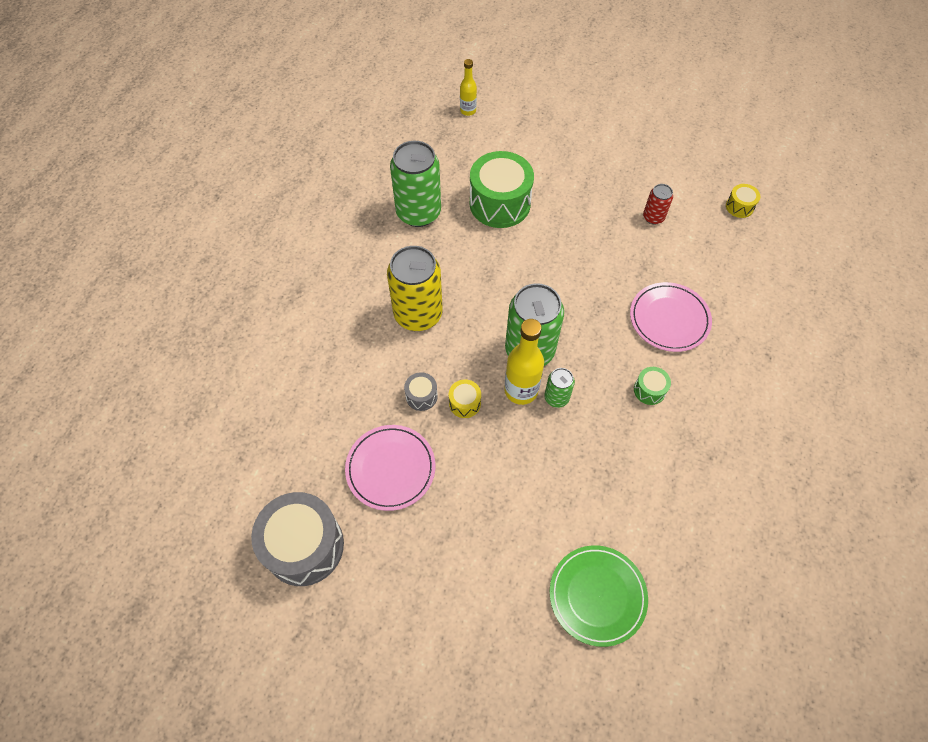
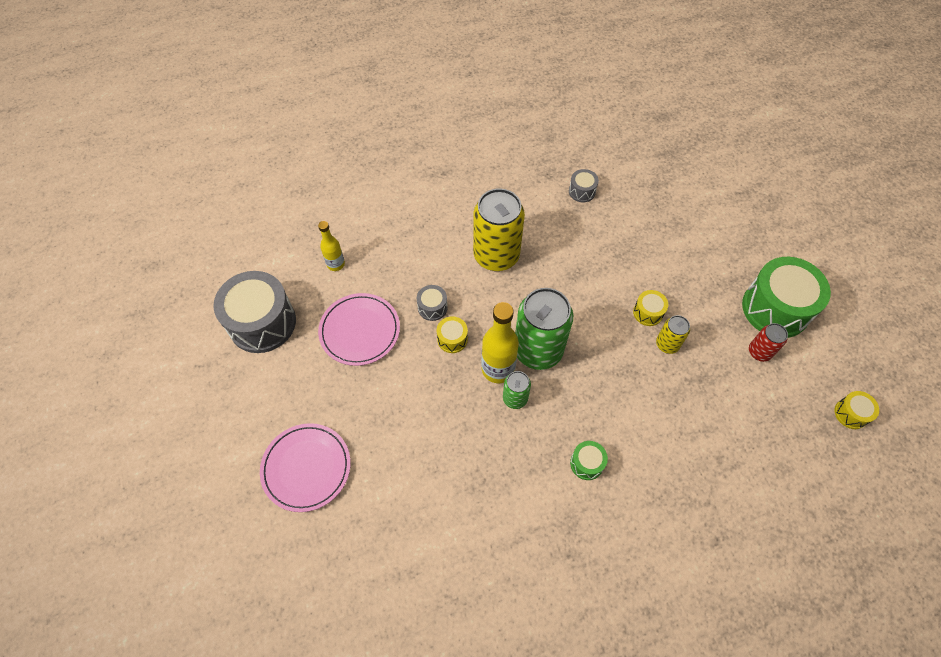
camera: 50 degrees right, 0 degrees up
(418, 213) = (582, 191): green can -> grey drum
(468, 111) = (710, 152): yellow bottle -> yellow bottle (336, 264)
(500, 203) = (648, 235): green drum -> green drum (775, 308)
(563, 256) = (648, 313): none -> yellow drum
(597, 595) = (374, 545): green plate -> none
(599, 265) = (667, 344): none -> yellow can
(669, 319) = (670, 433): pink plate -> pink plate (306, 468)

